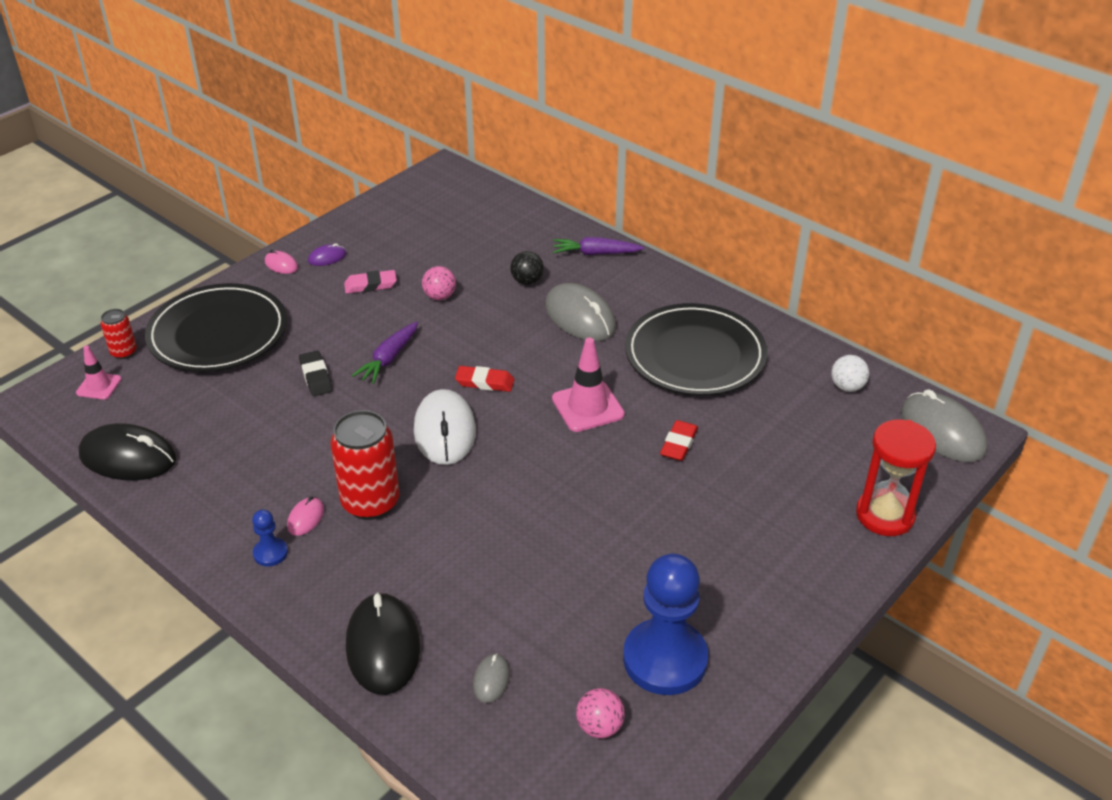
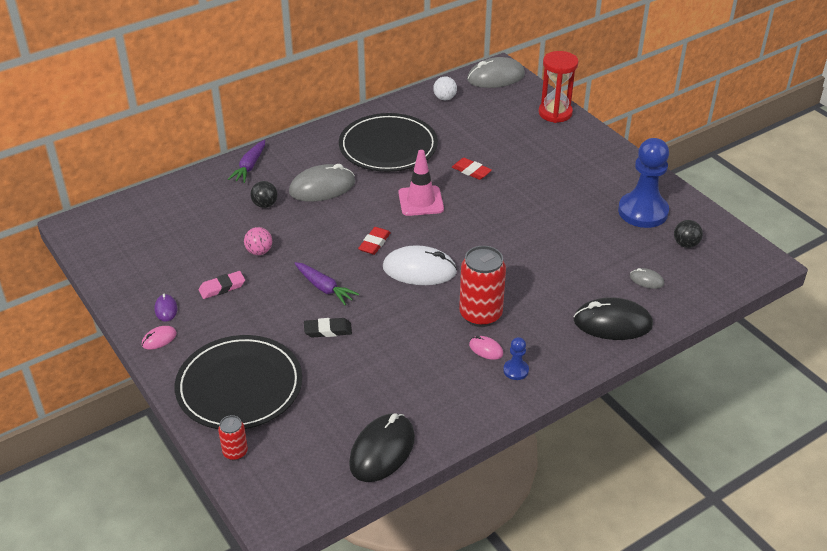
camera: 75 degrees left, 0 degrees up
(99, 386) = (277, 470): pink traffic cone -> none
(370, 285) = (222, 287): pink eraser -> pink eraser turned 60 degrees clockwise
(600, 726) = (685, 244): pink ball -> black ball

